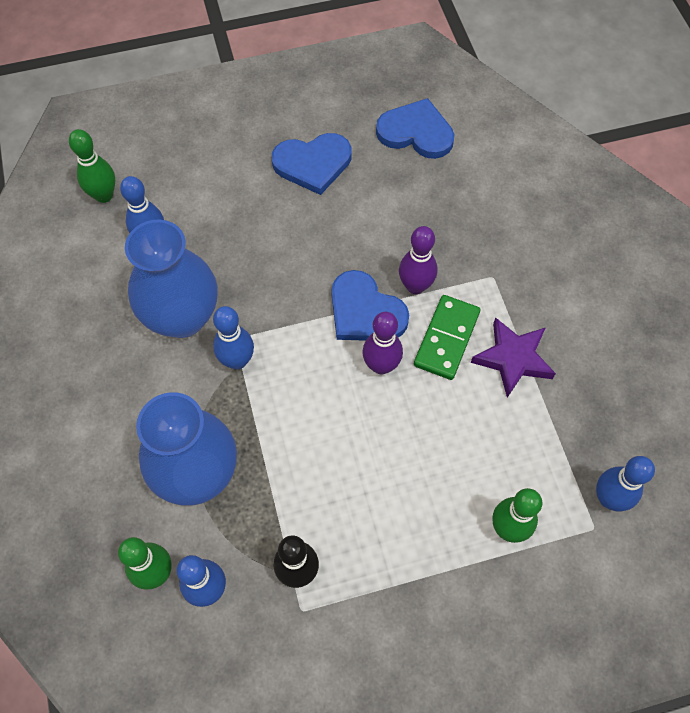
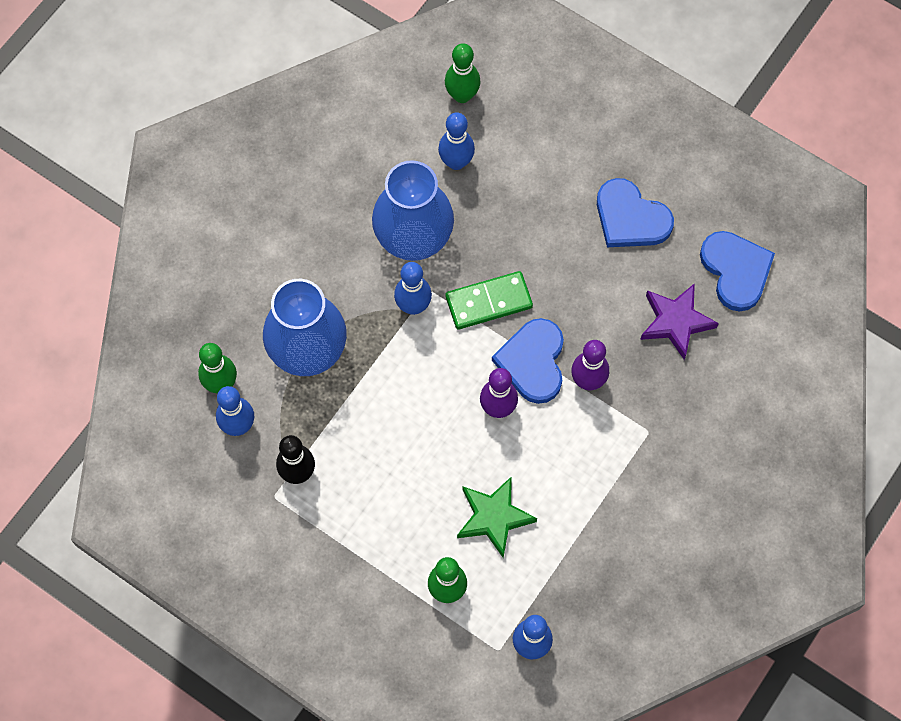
camera: 50 degrees right, 5 degrees up
(446, 339) = (562, 437): green domino -> green domino (488, 302)
(472, 440) = (494, 517): none -> green star
(513, 359) = (588, 498): purple star -> purple star (675, 322)

